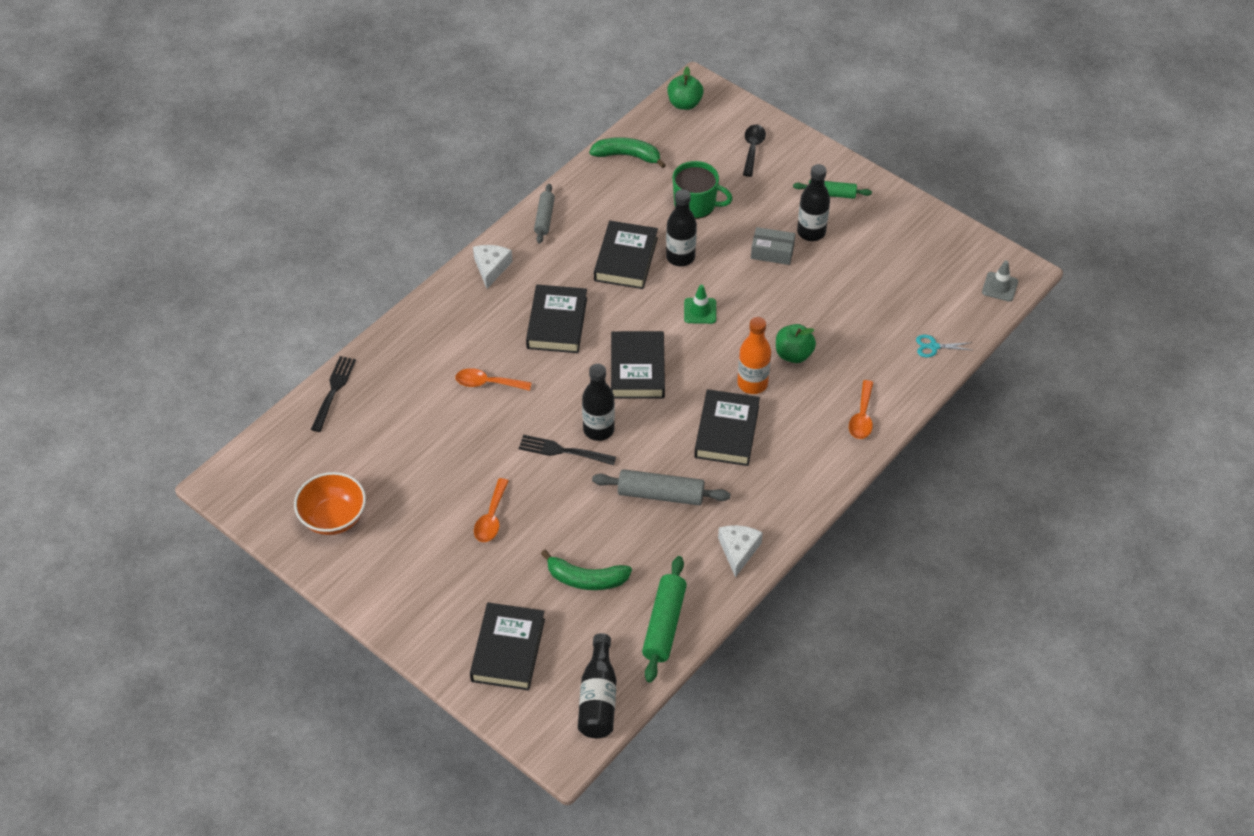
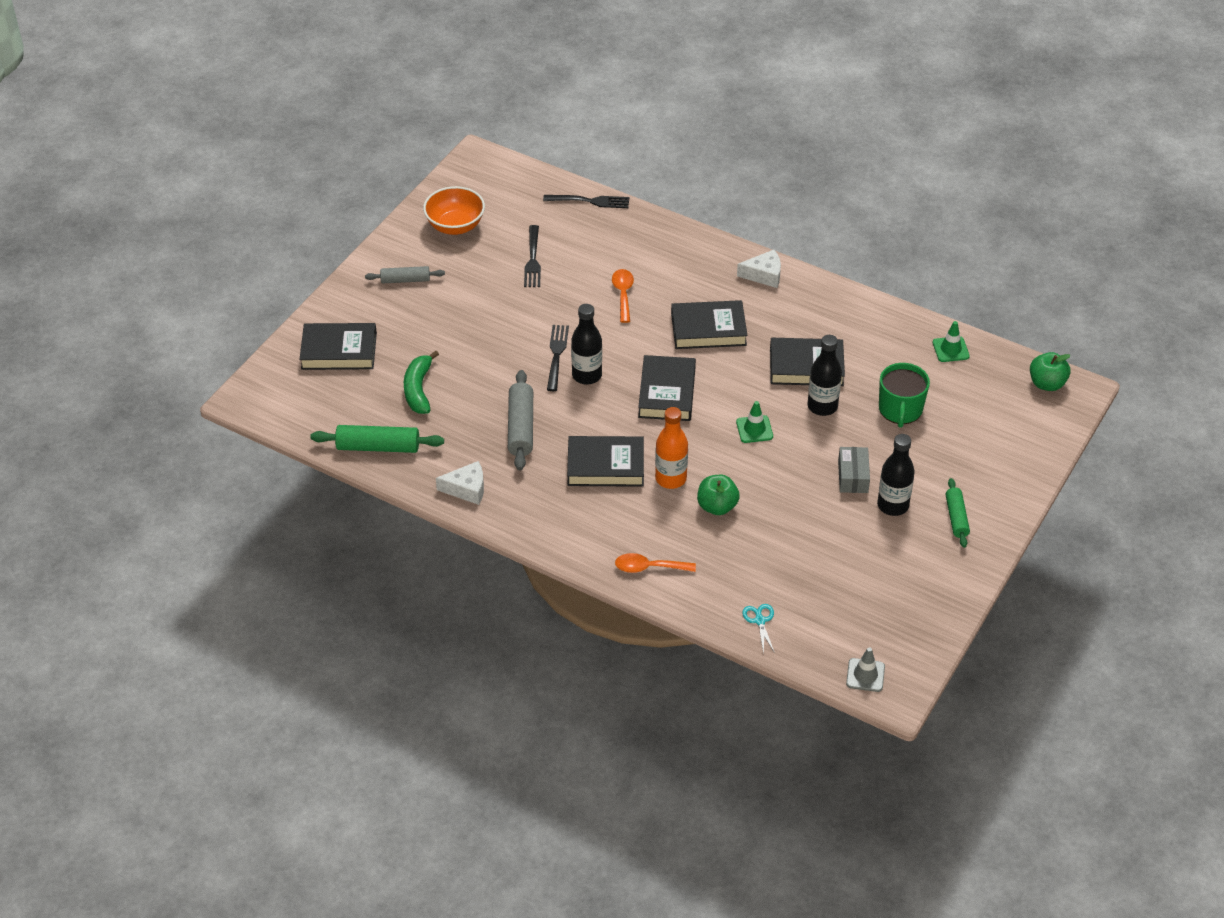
camera: 80 degrees right, 5 degrees down
(410, 453) = (532, 259): none -> black fork
(491, 518) = (473, 320): orange spoon -> none
(544, 218) = (841, 301): grey rolling pin -> grey rolling pin (405, 280)
(598, 698) = (298, 414): black bottle -> none
(627, 156) = (950, 349): green banana -> green traffic cone
(637, 369) = (667, 393): black book -> black book turned 75 degrees counterclockwise
(752, 149) = (1000, 446): black spoon -> none

